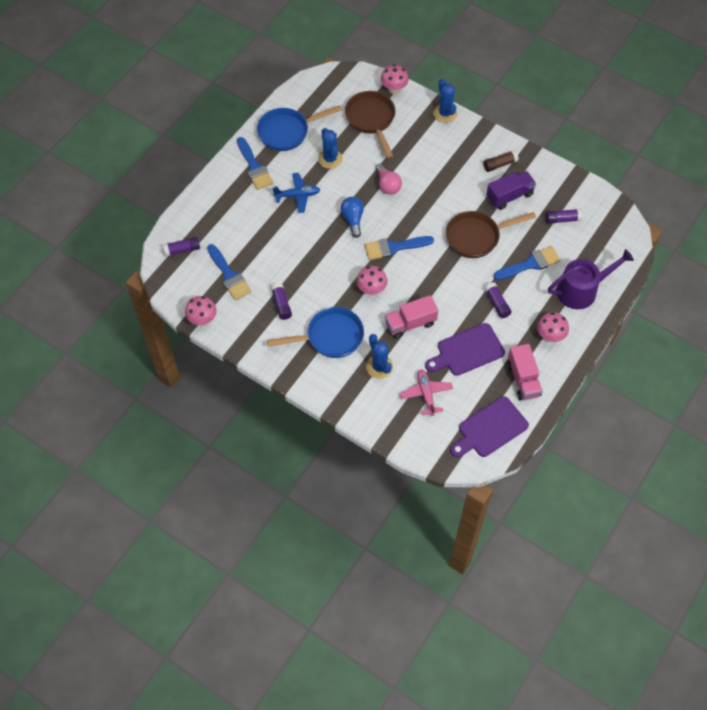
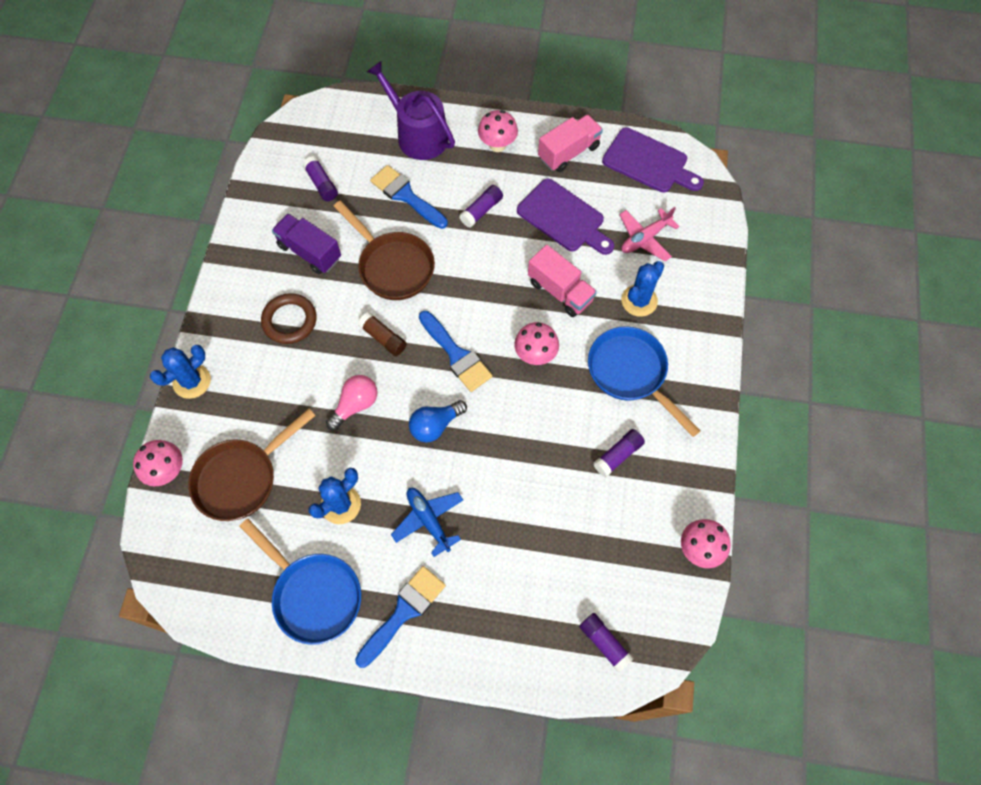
camera: 115 degrees left, 5 degrees up
(229, 275) = (611, 549): blue brush -> none
(463, 171) = (289, 320): none -> brown ring
(499, 164) = (260, 281): brown glue stick -> brown glue stick (383, 338)

